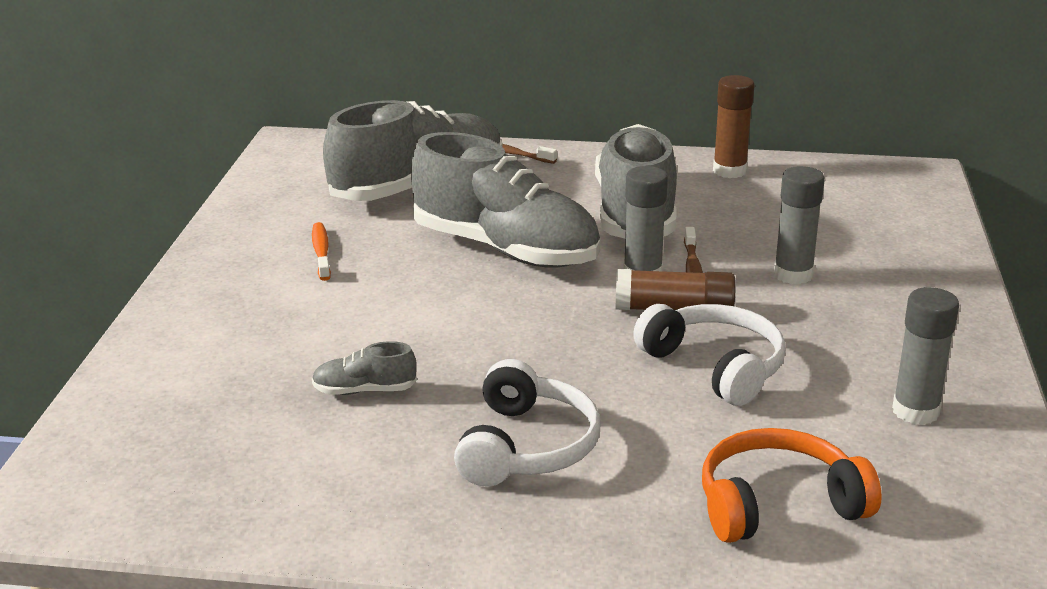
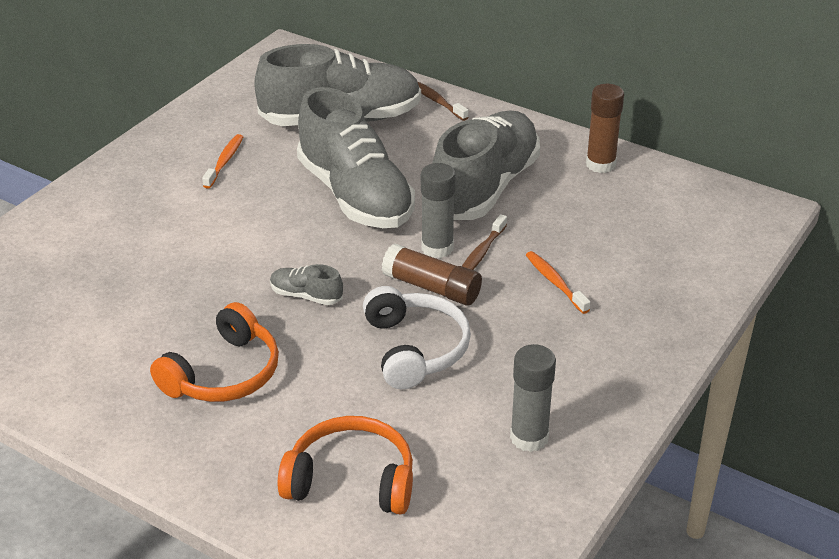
camera: 25 degrees right, 10 degrees up
(364, 390) = (157, 292): grey shoe -> grey shoe (306, 296)
(527, 447) = (224, 374): white headphones -> orange headphones
(793, 275) = (555, 282): grey glue stick -> orange toothbrush

